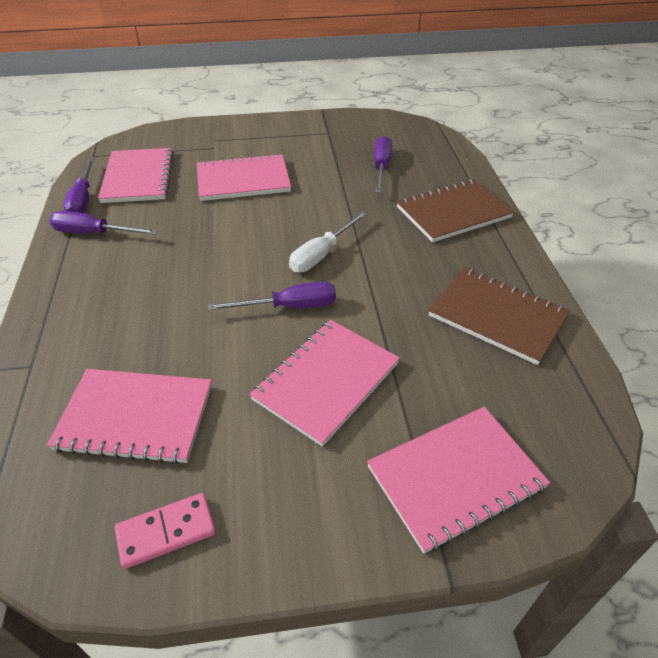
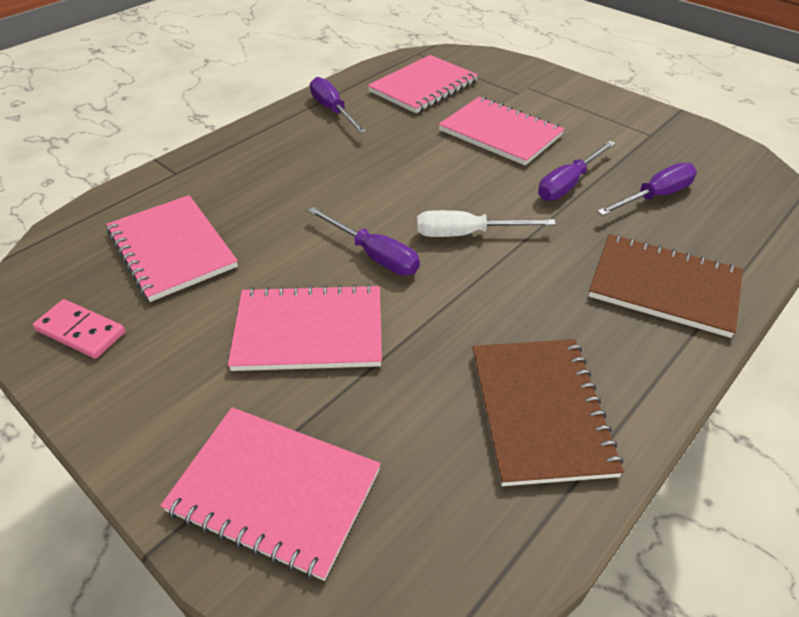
camera: 50 degrees right, 0 degrees up
(83, 200) = (362, 82): purple screwdriver -> purple screwdriver (568, 184)

